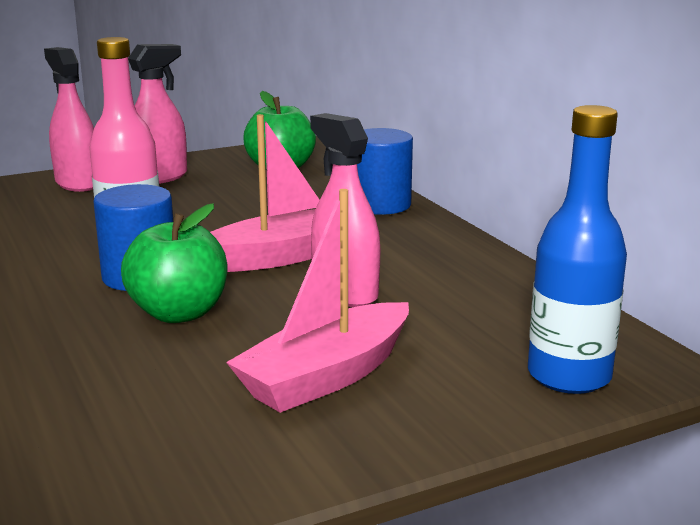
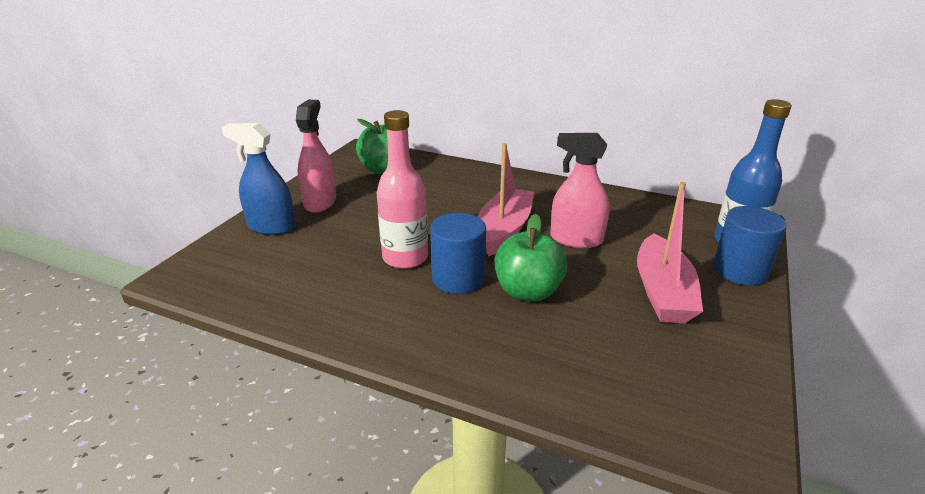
camera: 40 degrees left, 10 degrees up
(77, 183) = (271, 227): pink spray bottle -> blue spray bottle
(380, 205) = (485, 176): blue cylinder -> blue cylinder (740, 270)

